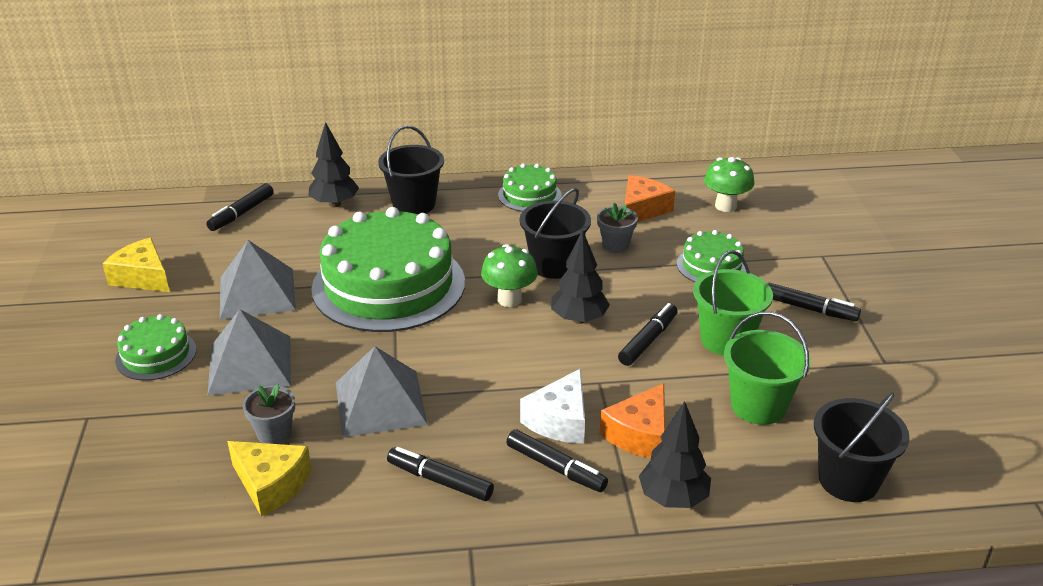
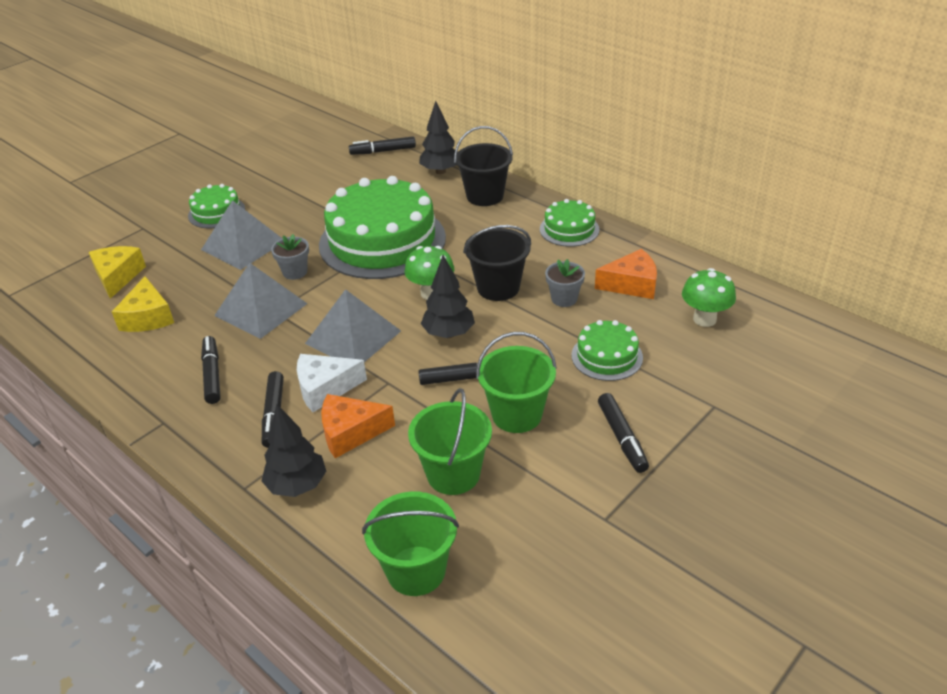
camera: 50 degrees right, 5 degrees up
(142, 277) = (279, 164): yellow cheese -> yellow cheese (117, 277)
(257, 293) = (312, 205): grey pyramid -> grey pyramid (353, 337)
(274, 434) = (192, 291): grey flower pot -> grey flower pot (295, 272)
(848, 480) = (416, 571): black bucket -> green bucket

